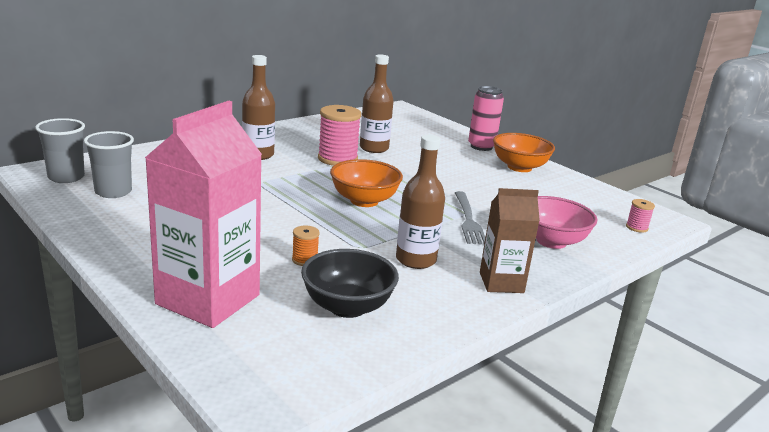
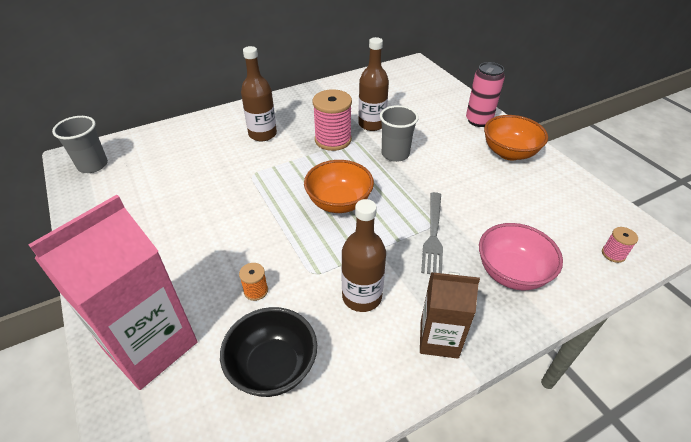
camera: 15 degrees right, 20 degrees up
(113, 192) = (123, 185): grey cup -> grey cup (395, 154)

